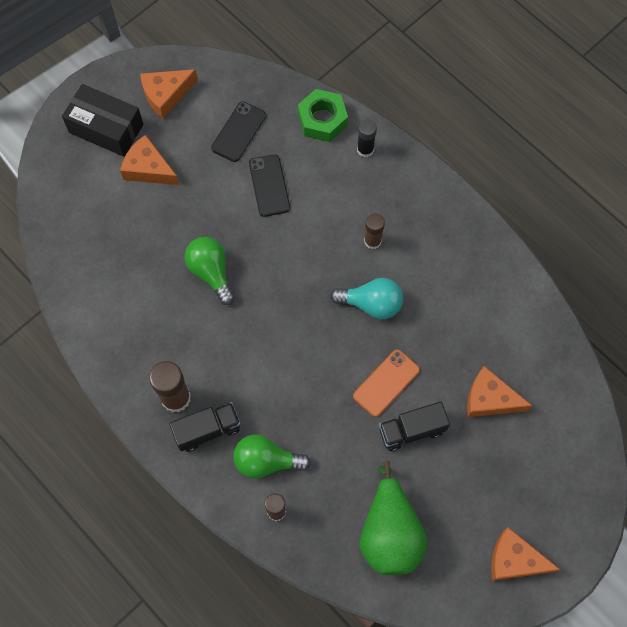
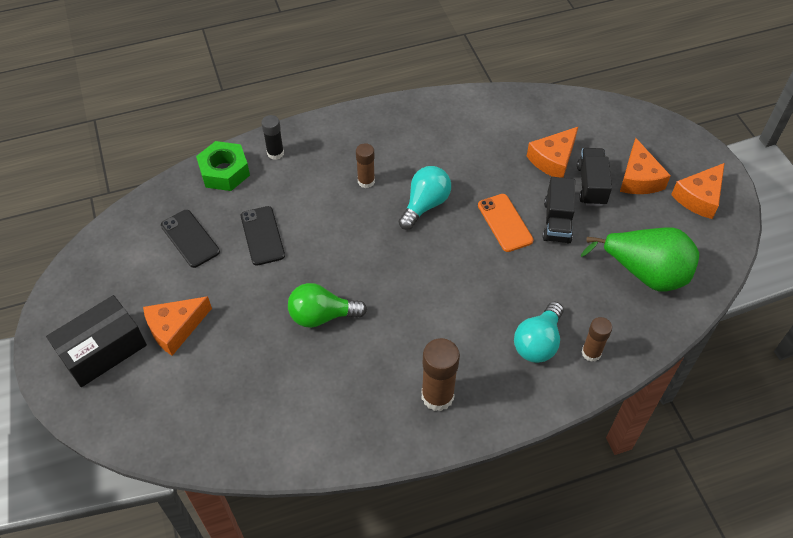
camera: 65 degrees left, 15 degrees down
(166, 95) = (106, 283): orange cheese -> orange cheese (639, 178)
(207, 430) = (484, 380): black truck -> black truck (591, 185)
(266, 461) = (538, 342): green light bulb -> turquoise light bulb
(269, 185) = (262, 236): black phone -> black phone turned 60 degrees clockwise

